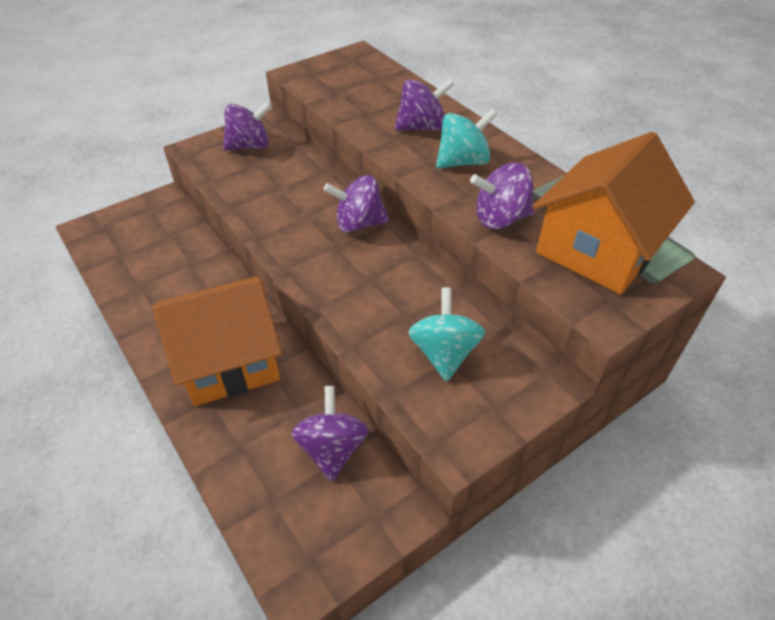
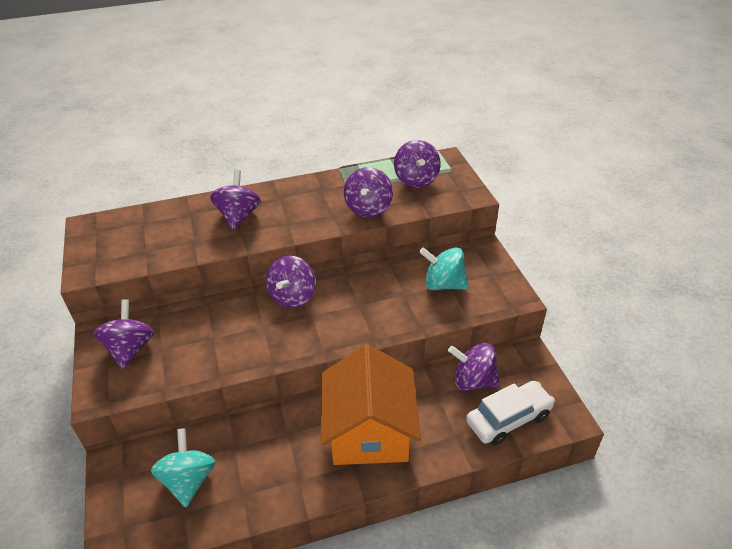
camera: 70 degrees left, 5 degrees down
(279, 503) = (508, 419): none -> white car
(463, 162) = (296, 207): turquoise spinning top -> turquoise spinning top (188, 480)
(598, 249) = (416, 180): orange house -> purple spinning top

